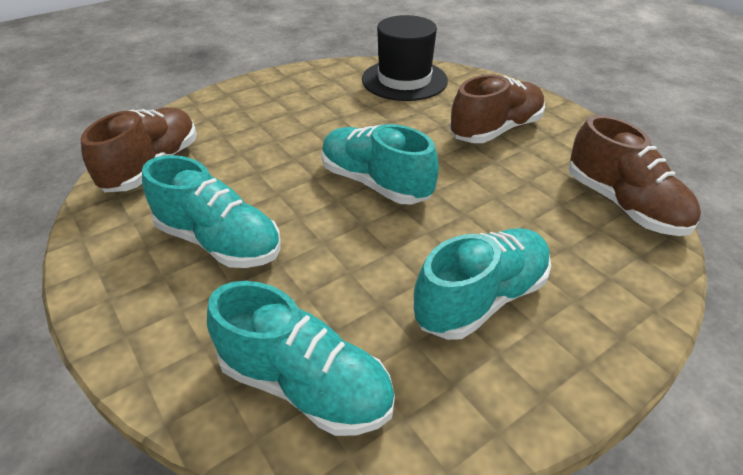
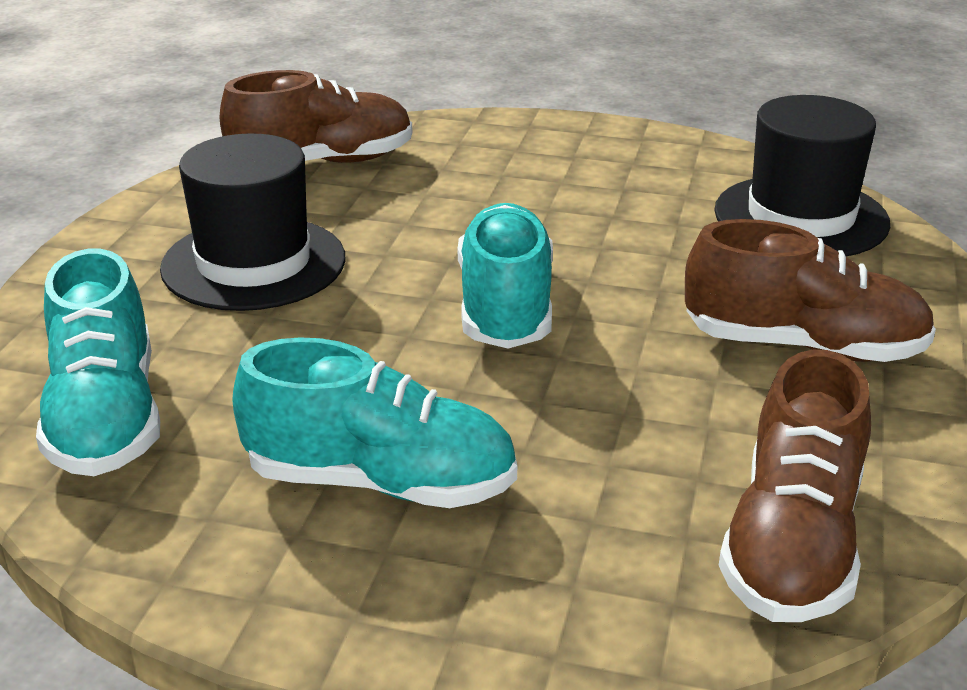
camera: 50 degrees right, 10 degrees down
(219, 242) = (253, 263): turquoise shoe -> black hat

